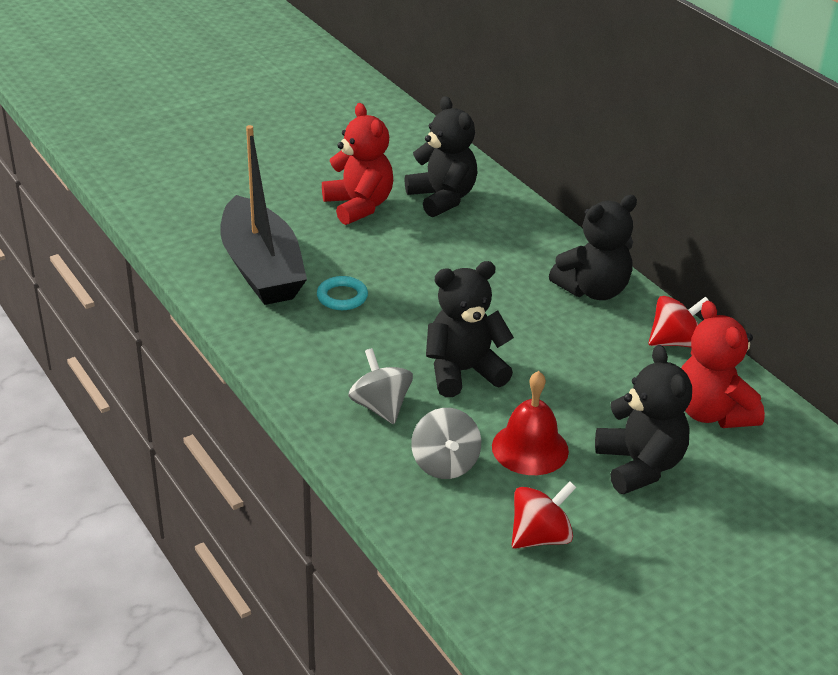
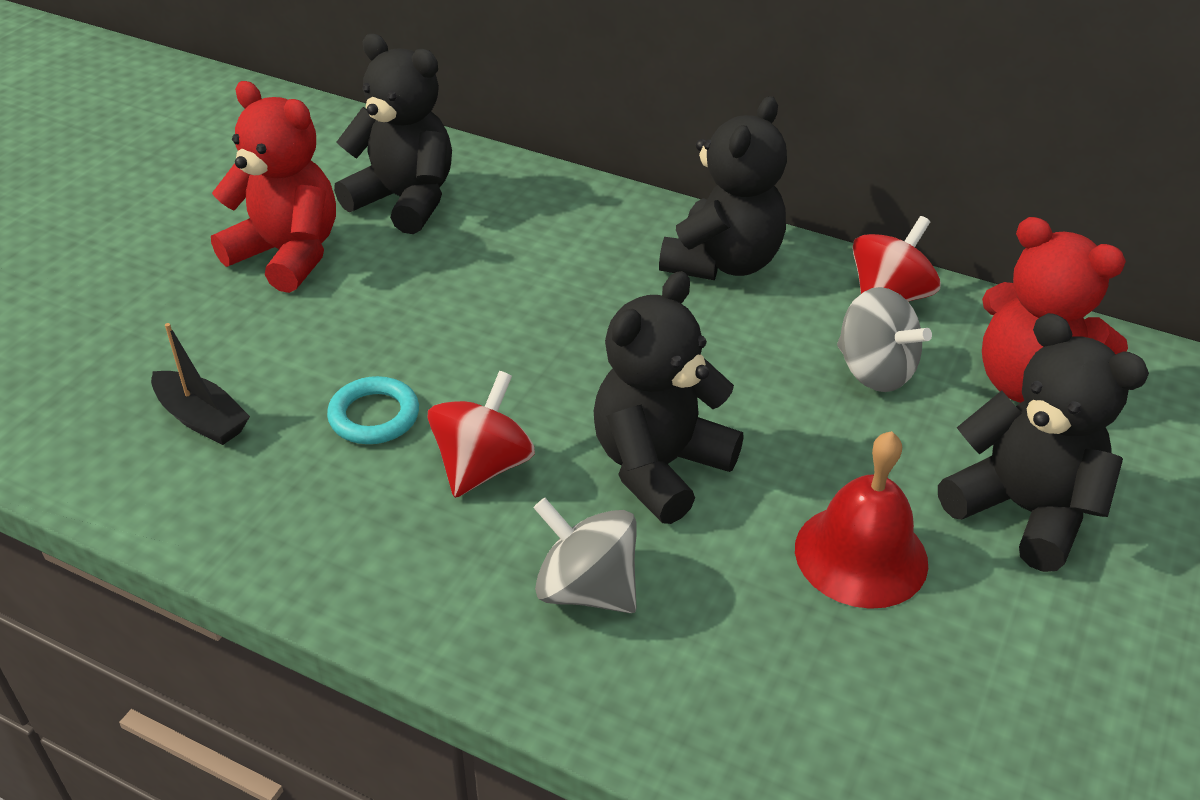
camera: 30 degrees left, 5 degrees up
(261, 268) = (202, 419): black boat -> black boat, size x0.42
(445, 464) = (767, 647): grey spinning top -> grey spinning top (874, 371)
(540, 537) = (1012, 709): red spinning top -> red spinning top (482, 466)

